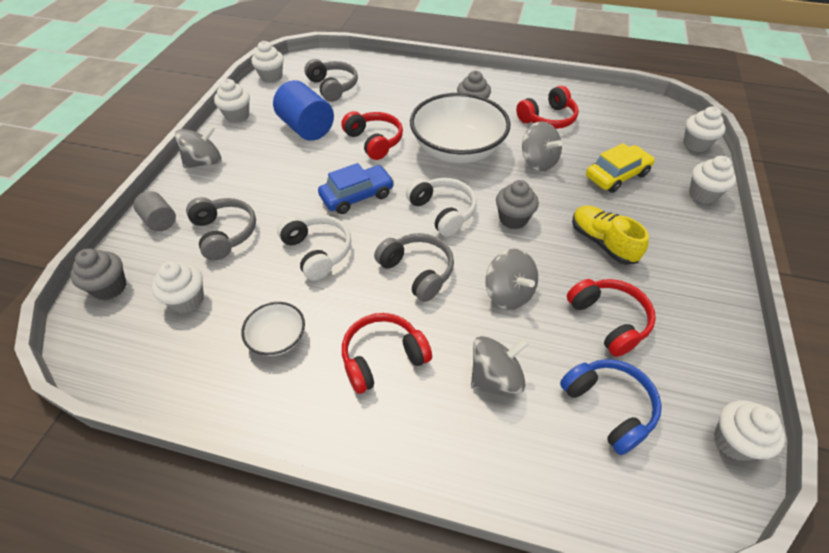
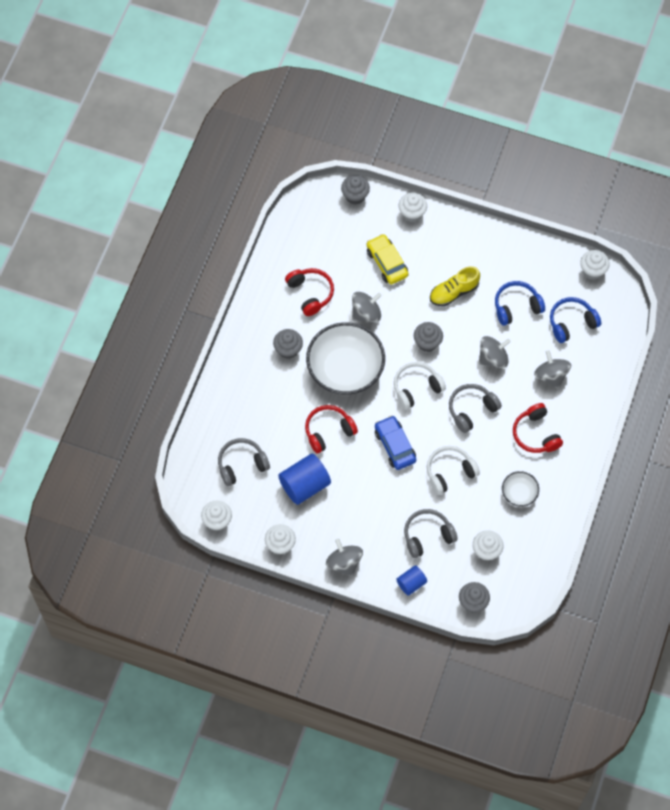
camera: 85 degrees left, 15 degrees up
(160, 221) = (411, 583): grey cylinder -> blue cylinder
(609, 320) = (516, 307): red headphones -> blue headphones
(695, 144) = (355, 196): white cupcake -> grey cupcake

